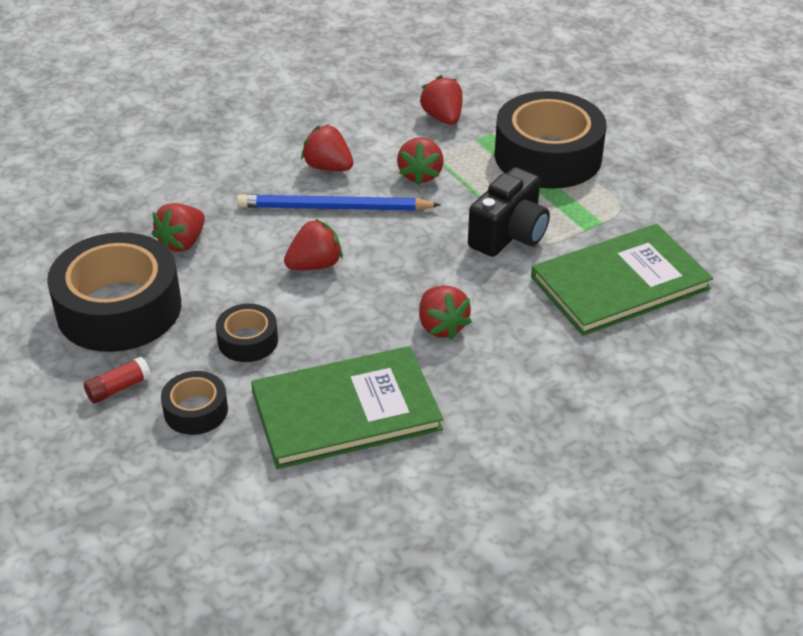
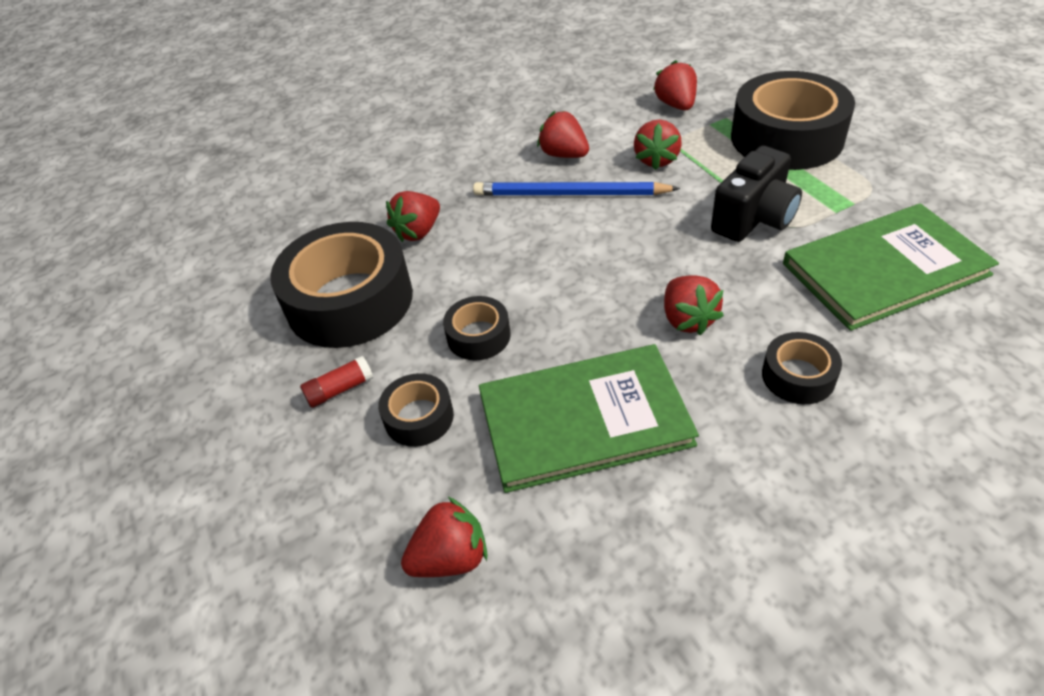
camera: 10 degrees right, 5 degrees up
(315, 265) = (550, 253): red strawberry -> red strawberry (450, 558)
(533, 373) = (798, 376): none -> black tape

